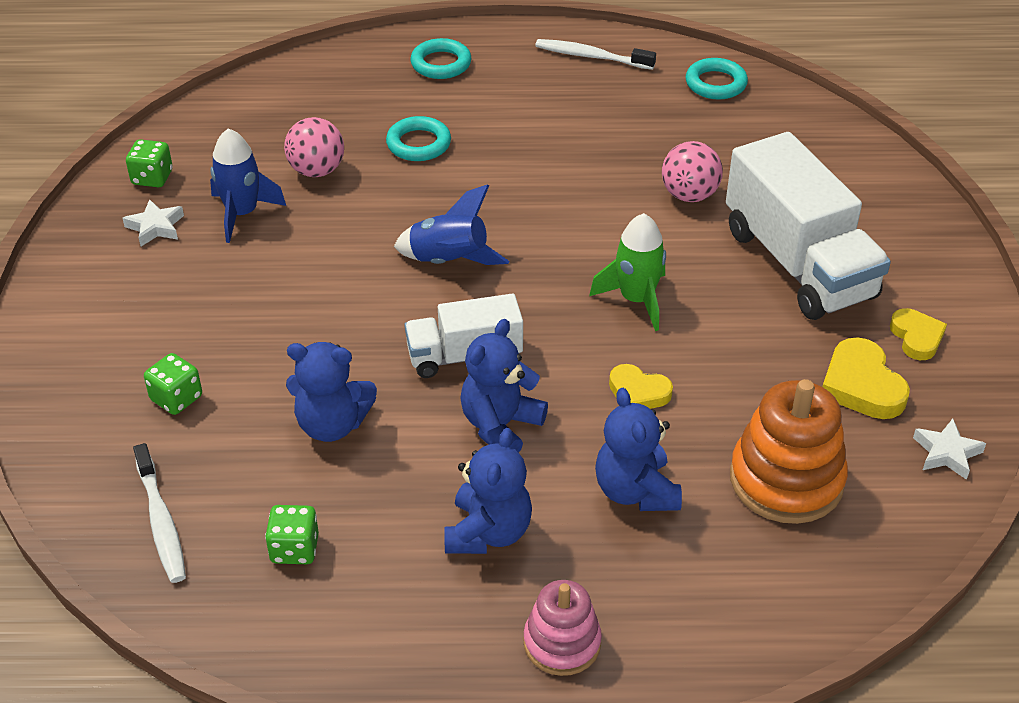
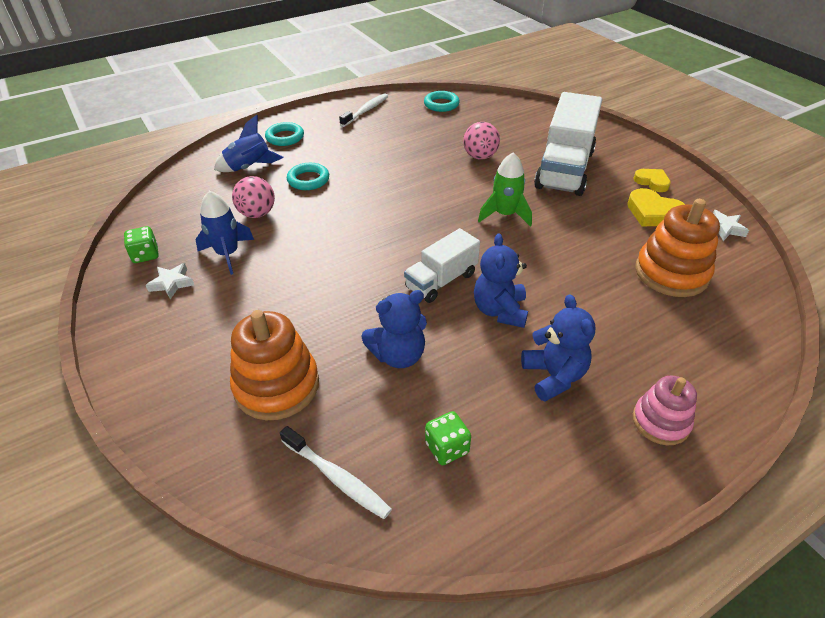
camera: 30 degrees left, 0 degrees up
(176, 398) = (277, 386): green dice -> orange stacking toy
(449, 261) = (383, 233): blue rocket -> blue rocket (249, 167)
(591, 56) = (366, 111): white toothbrush -> white toothbrush turned 135 degrees clockwise
(635, 491) = (607, 313): blue teddy bear -> none
(638, 392) = (554, 261): yellow heart -> none
(798, 263) = (564, 169): white truck -> white truck turned 75 degrees clockwise

